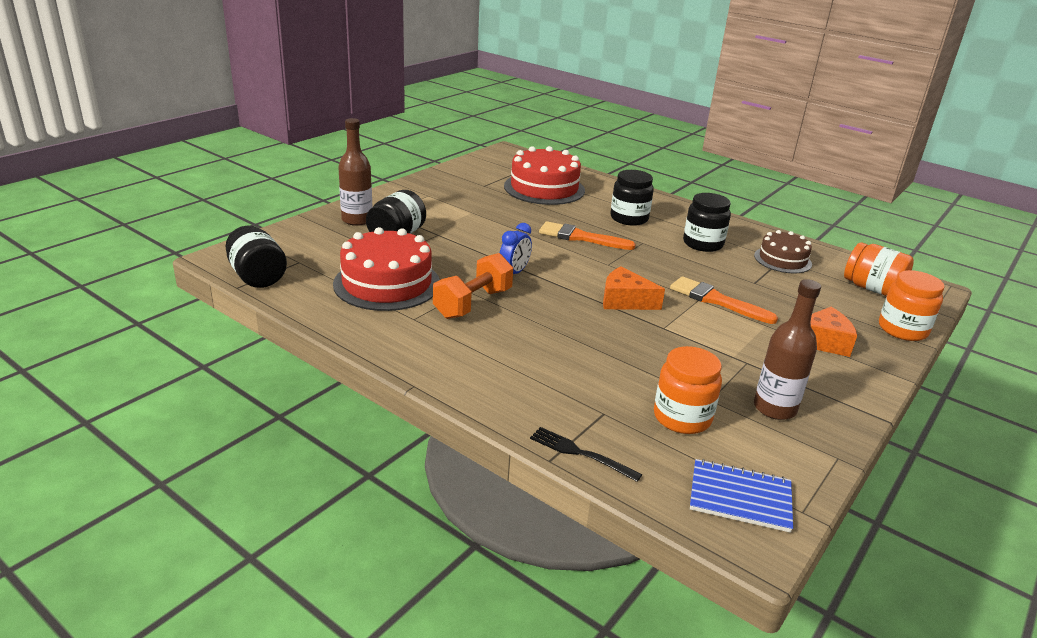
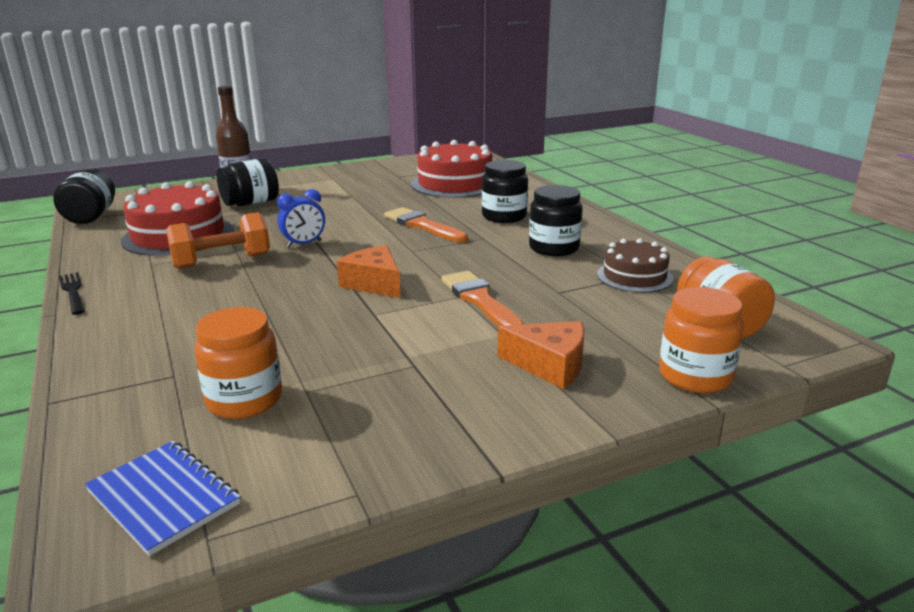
camera: 30 degrees right, 5 degrees down
(580, 453) = (85, 404): black fork -> black fork (73, 292)
(774, 408) = (367, 418): brown bottle -> none

